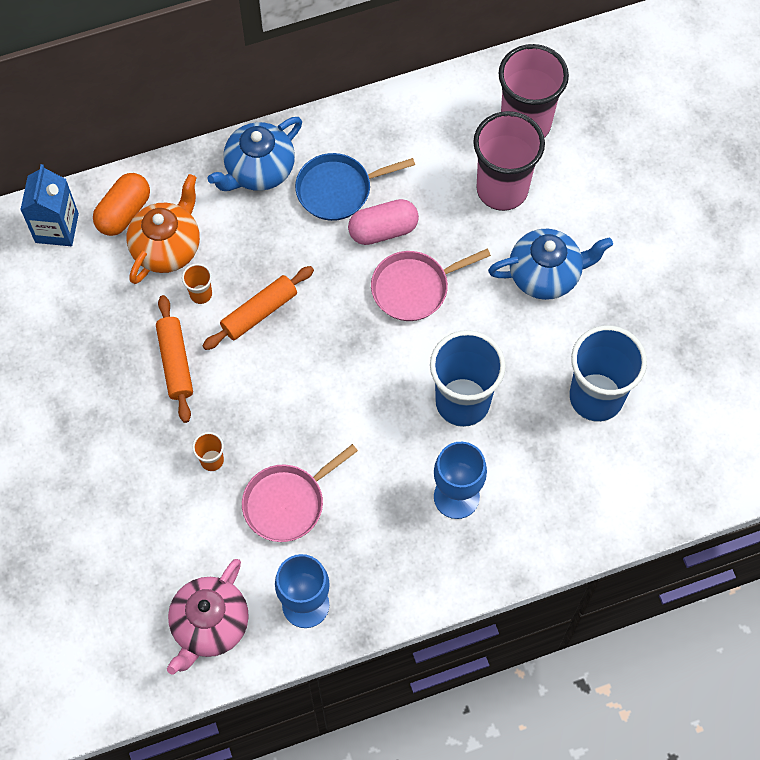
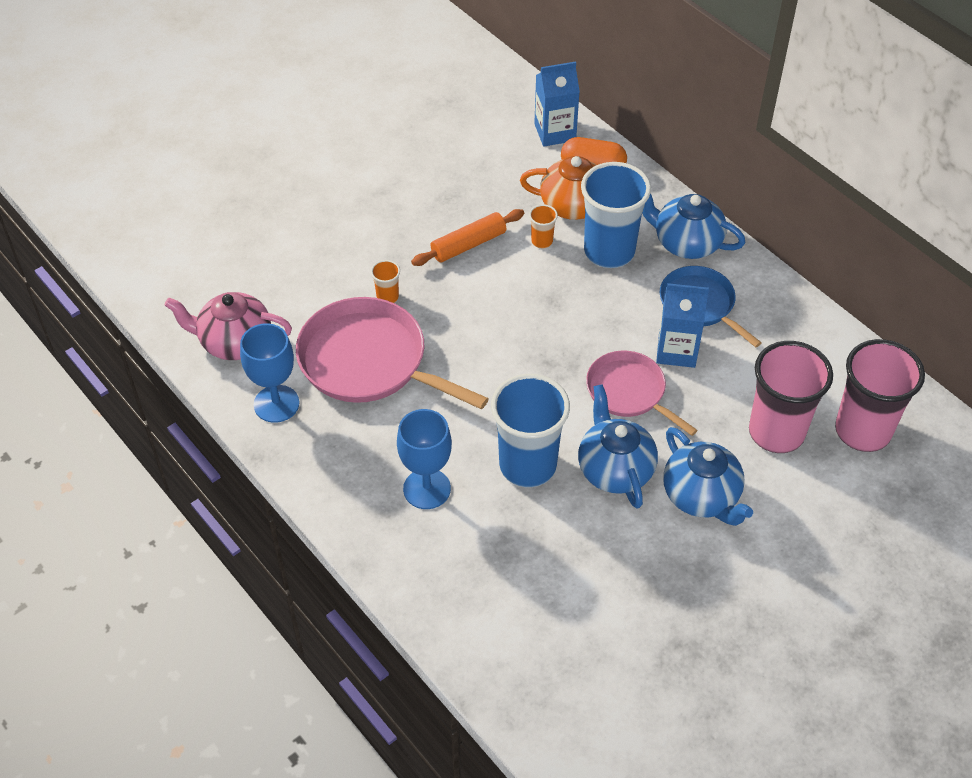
camera: 70 degrees right, 15 degrees down
(259, 312) = (545, 286): orange rolling pin -> none
(287, 503) = (368, 361): pink pan -> pink pan, size x1.64
(383, 230) = (676, 350): pink capsule -> blue carton
(493, 332) = (614, 469): none -> blue teapot
(596, 397) = (586, 579): blue cup -> blue cup (609, 251)

